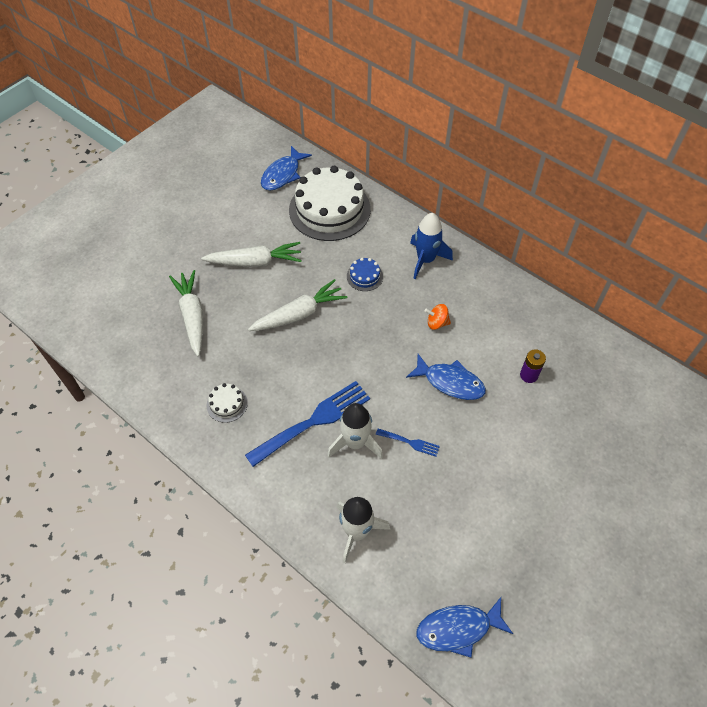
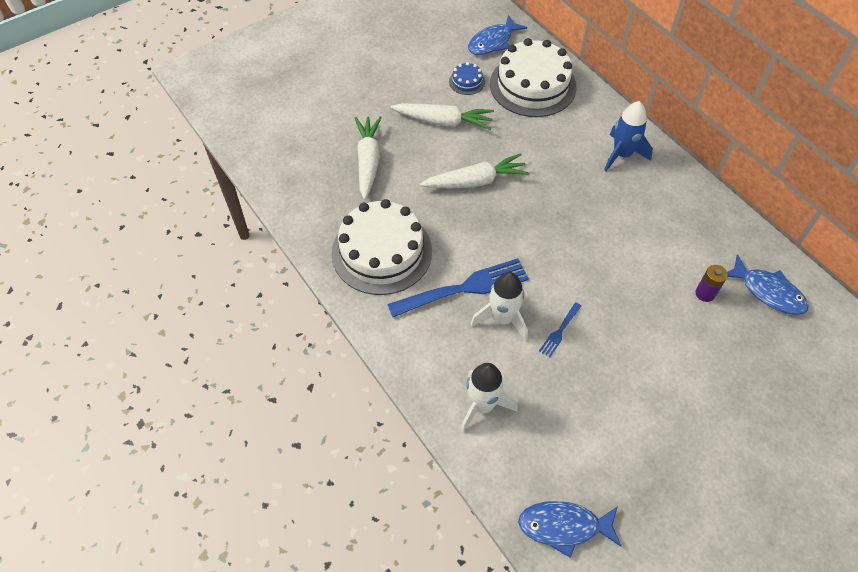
camera: 15 degrees right, 0 degrees up
(227, 404) = (381, 252): white cake -> white cake, size x2.38
(364, 276) = (553, 158): blue cake -> blue cake (467, 82)
(410, 442) = (559, 331): blue fork -> blue fork turned 90 degrees clockwise
(437, 323) = (618, 220): orange spinning top -> none
(450, 382) = (617, 282): blue fish -> blue fish (768, 291)

